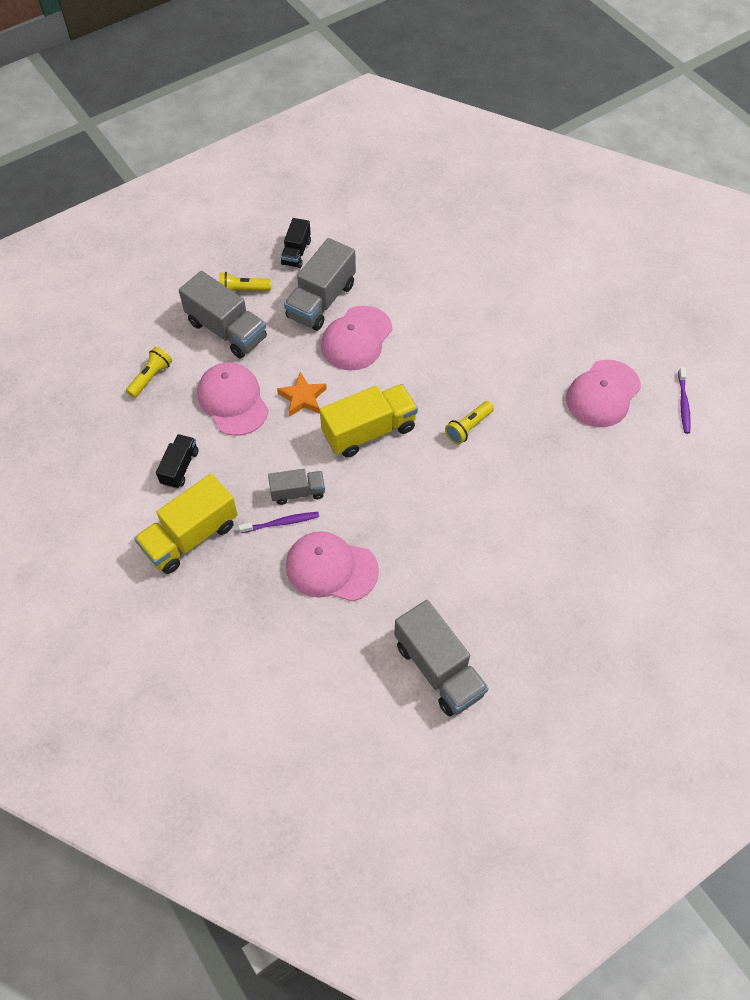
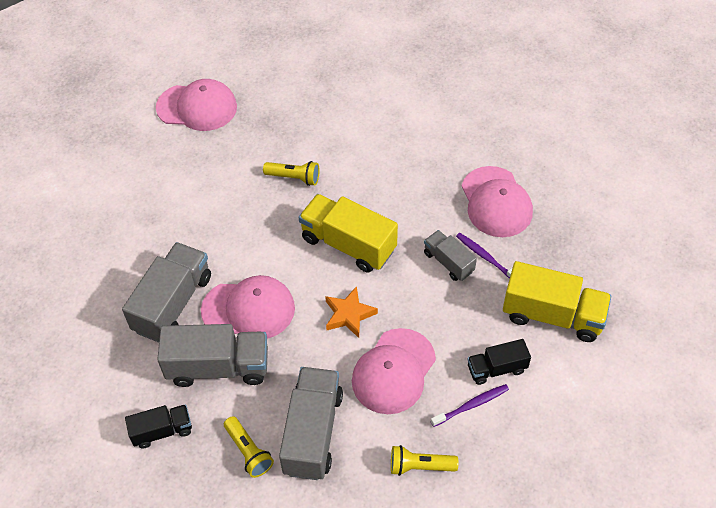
camera: 120 degrees left, 5 degrees down
(438, 669) = (517, 102): grey truck -> grey truck (173, 303)
(683, 404) = (175, 57): purple toothbrush -> purple toothbrush (472, 405)

